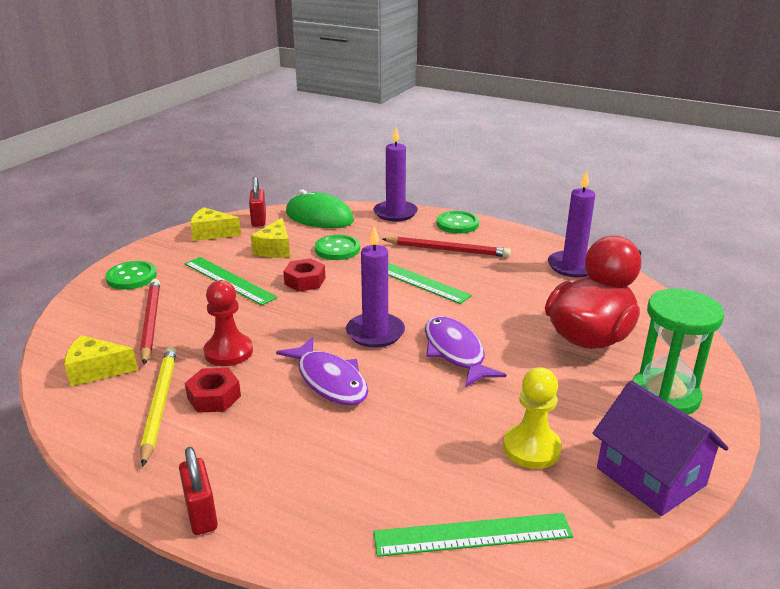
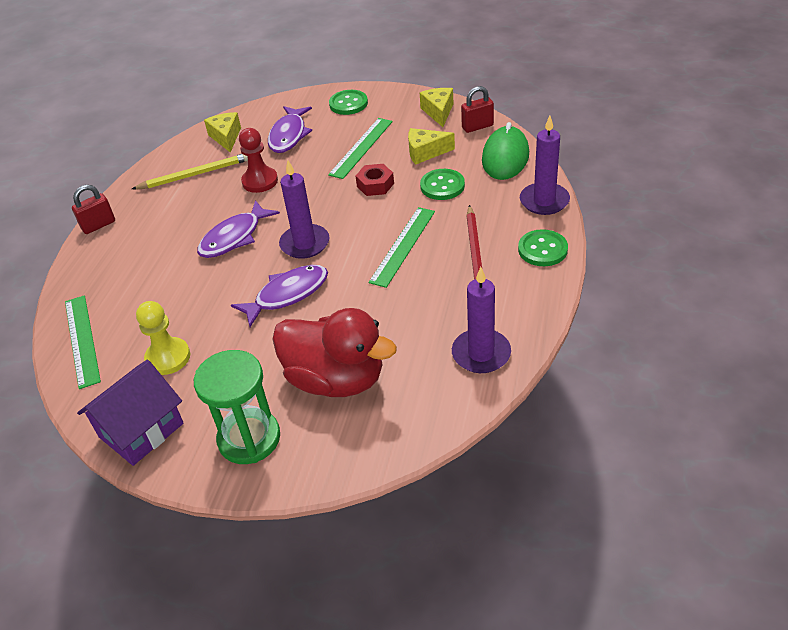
camera: 80 degrees right, 15 degrees up
(150, 322) = (289, 135): red pencil -> purple fish
(214, 397) = (206, 193): red nut -> none

